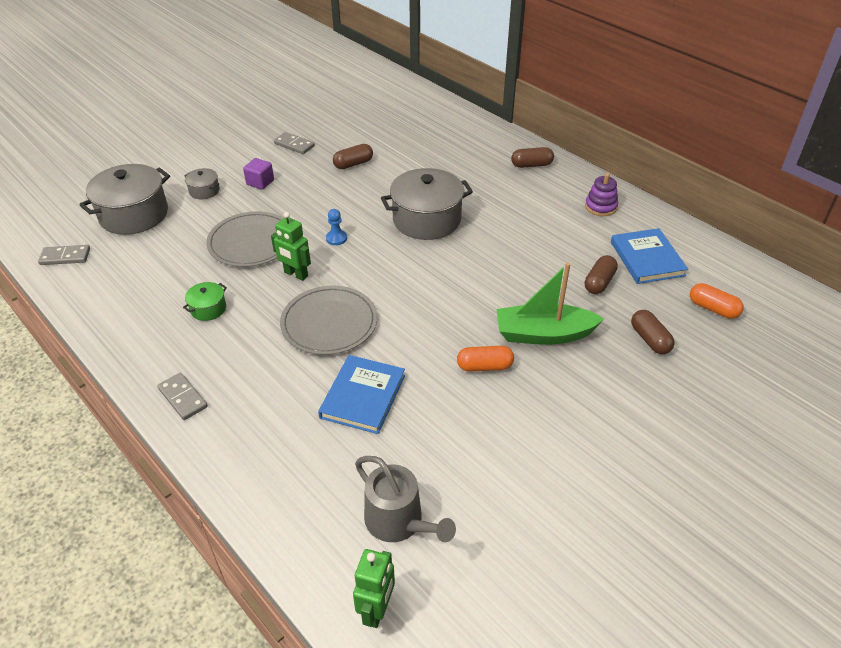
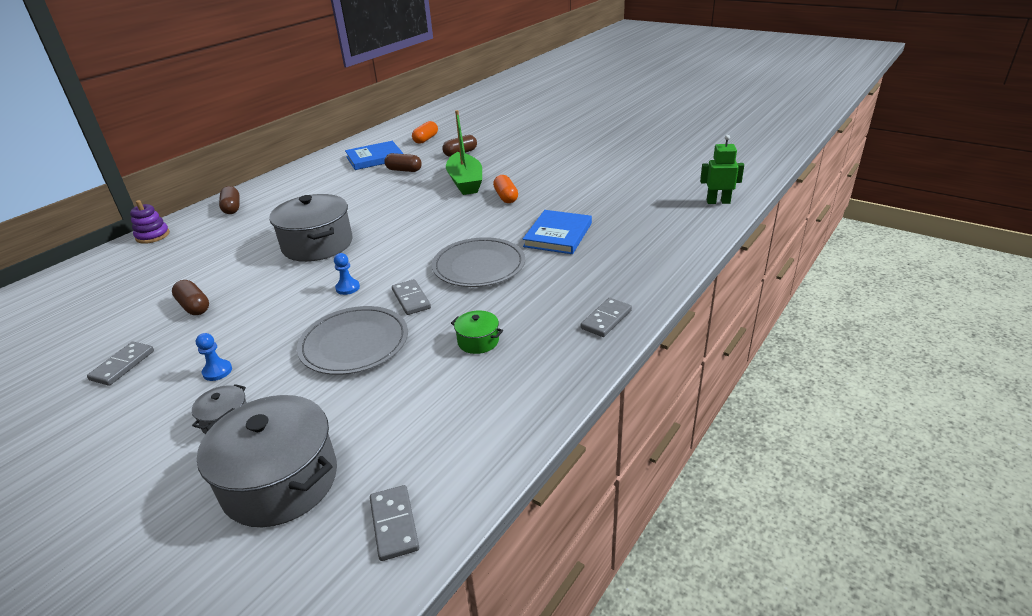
camera: 100 degrees left, 10 degrees down
(260, 182) = (217, 371): purple cube -> blue pawn
(295, 274) = (411, 299): green robot -> grey domino
(363, 396) = (558, 235): blue book -> blue book turned 75 degrees counterclockwise
(399, 522) = (655, 205): grey watering can -> none
(600, 207) = (306, 176): purple stacking toy -> purple stacking toy (153, 236)

